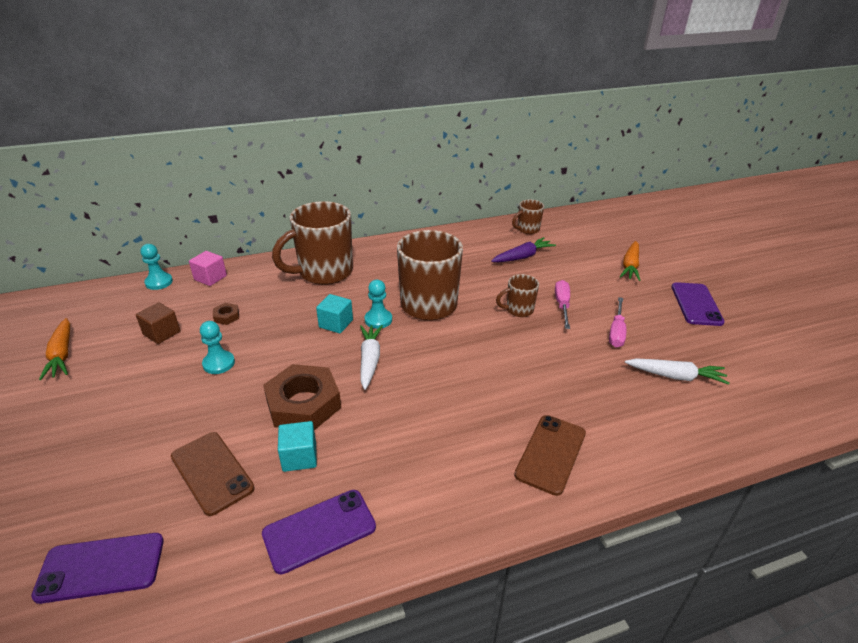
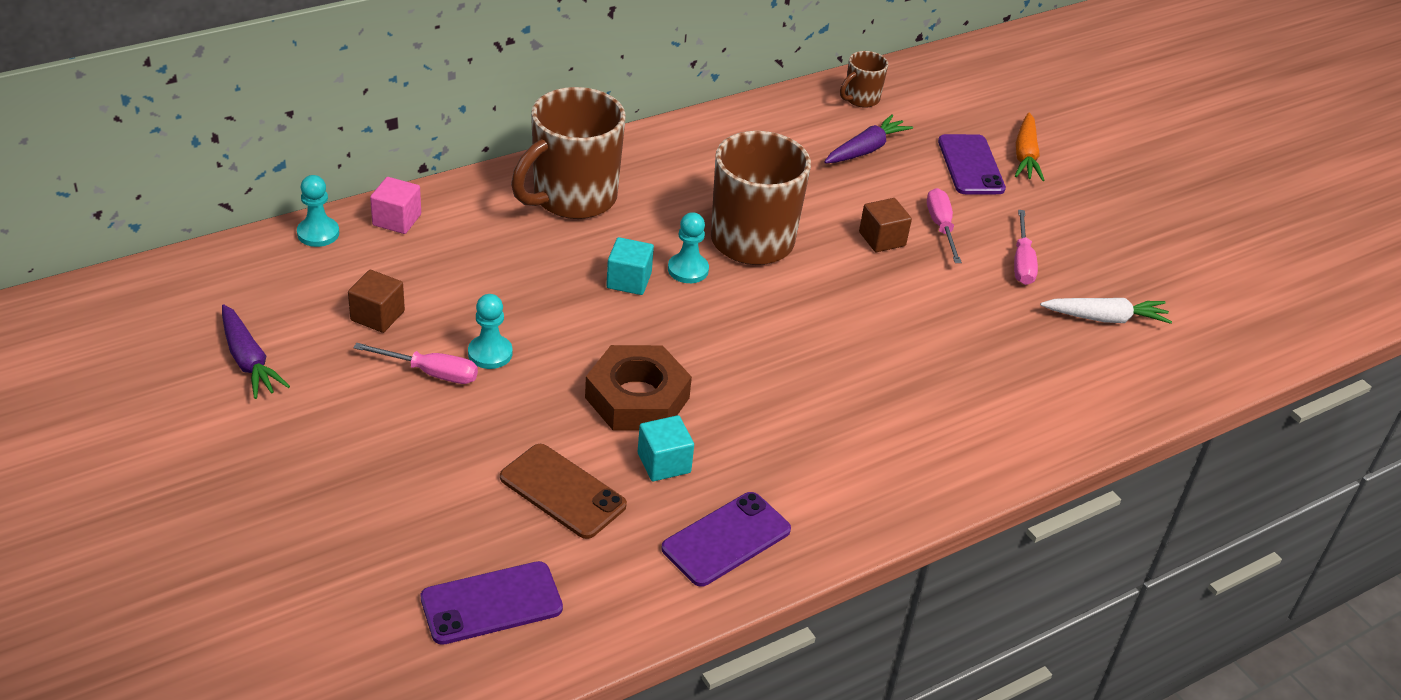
camera: 15 degrees left, 5 degrees up
(62, 354) = (248, 360): orange carrot -> purple carrot
(172, 373) = (431, 373): none -> pink screwdriver
(226, 316) = (460, 282): brown nut -> none
(369, 360) = (700, 330): white carrot -> none
(518, 310) = (882, 239): brown mug -> brown cube
(551, 454) = (969, 429): brown phone -> none
(696, 304) = (1123, 211): purple phone -> purple phone (970, 165)

